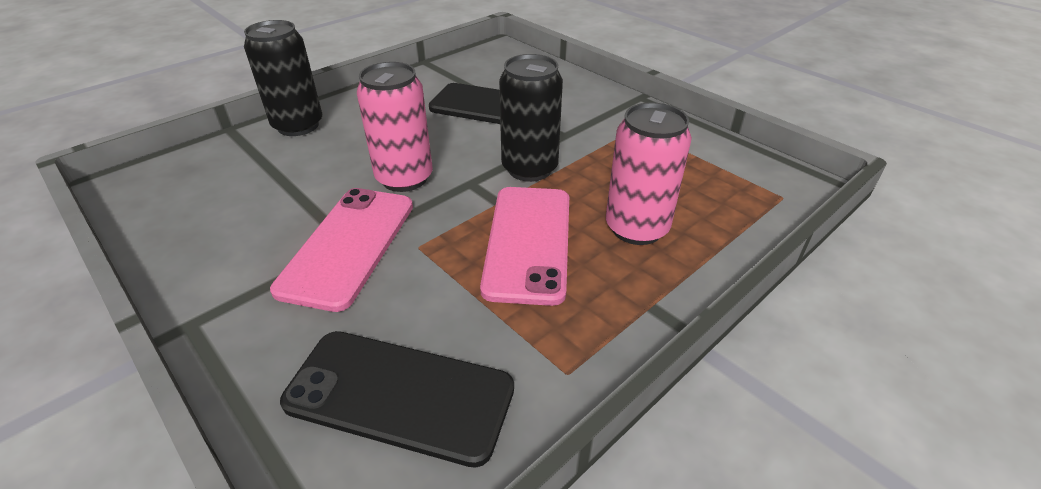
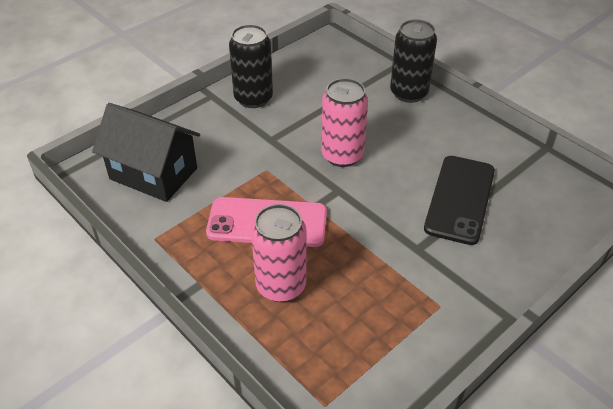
camera: 90 degrees right, 5 degrees up
(349, 246) = (268, 139): pink phone -> none
(400, 395) = (153, 173): black phone -> black house
(529, 168) = (359, 224): black can -> black can (253, 98)

